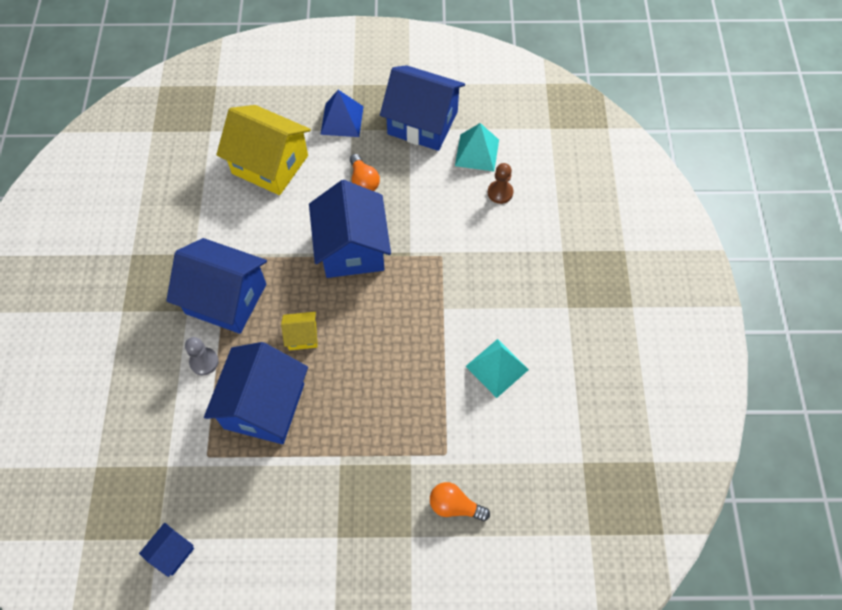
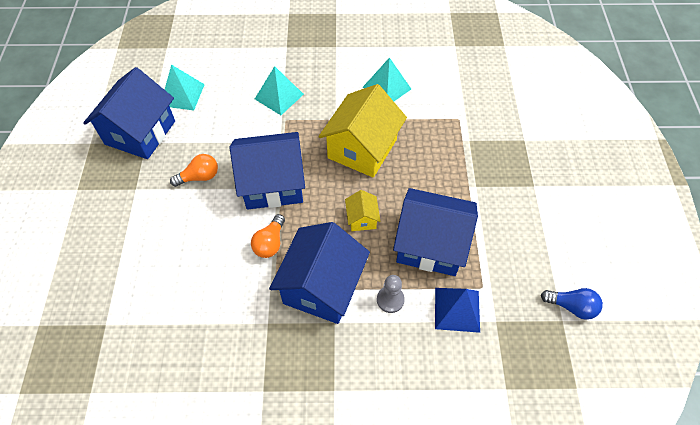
camera: 90 degrees left, 5 degrees down
(172, 553) = (571, 306): blue house -> blue light bulb
(270, 164) = (164, 259): yellow house -> yellow house (362, 149)
(342, 120) = (121, 197): blue pyramid -> blue pyramid (457, 309)
(454, 506) = (497, 114): orange light bulb -> orange light bulb (270, 243)
(478, 247) = (279, 96): none -> turquoise pyramid
(500, 192) = (227, 81): brown pawn -> none

